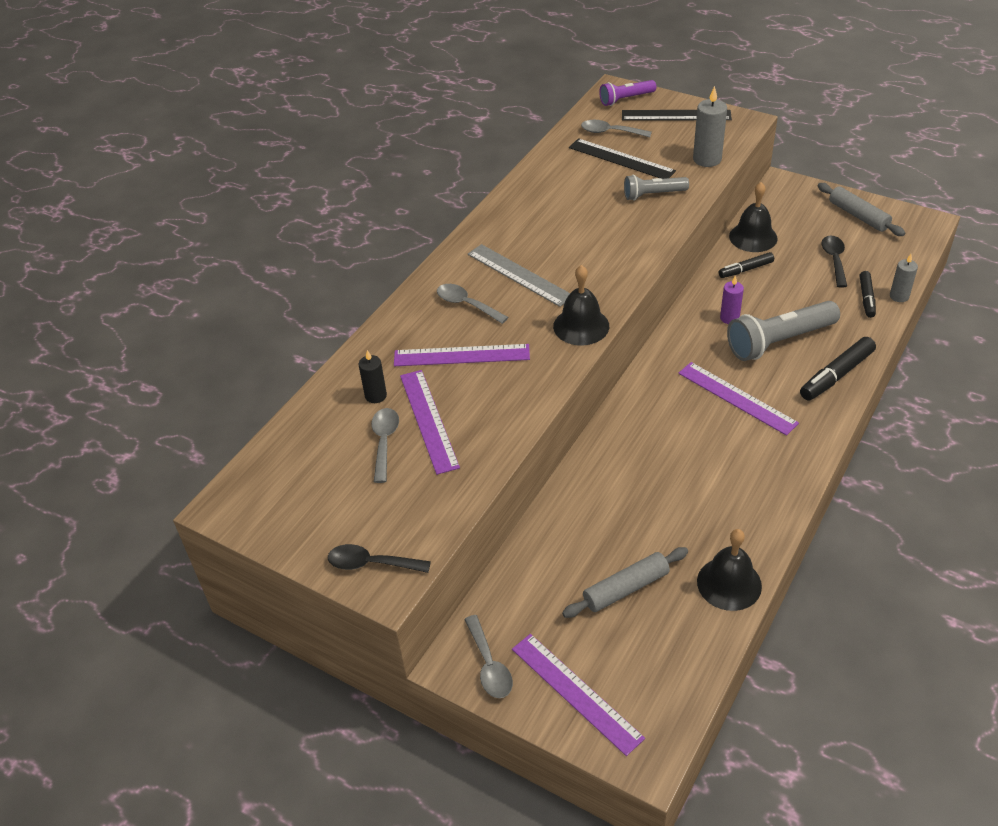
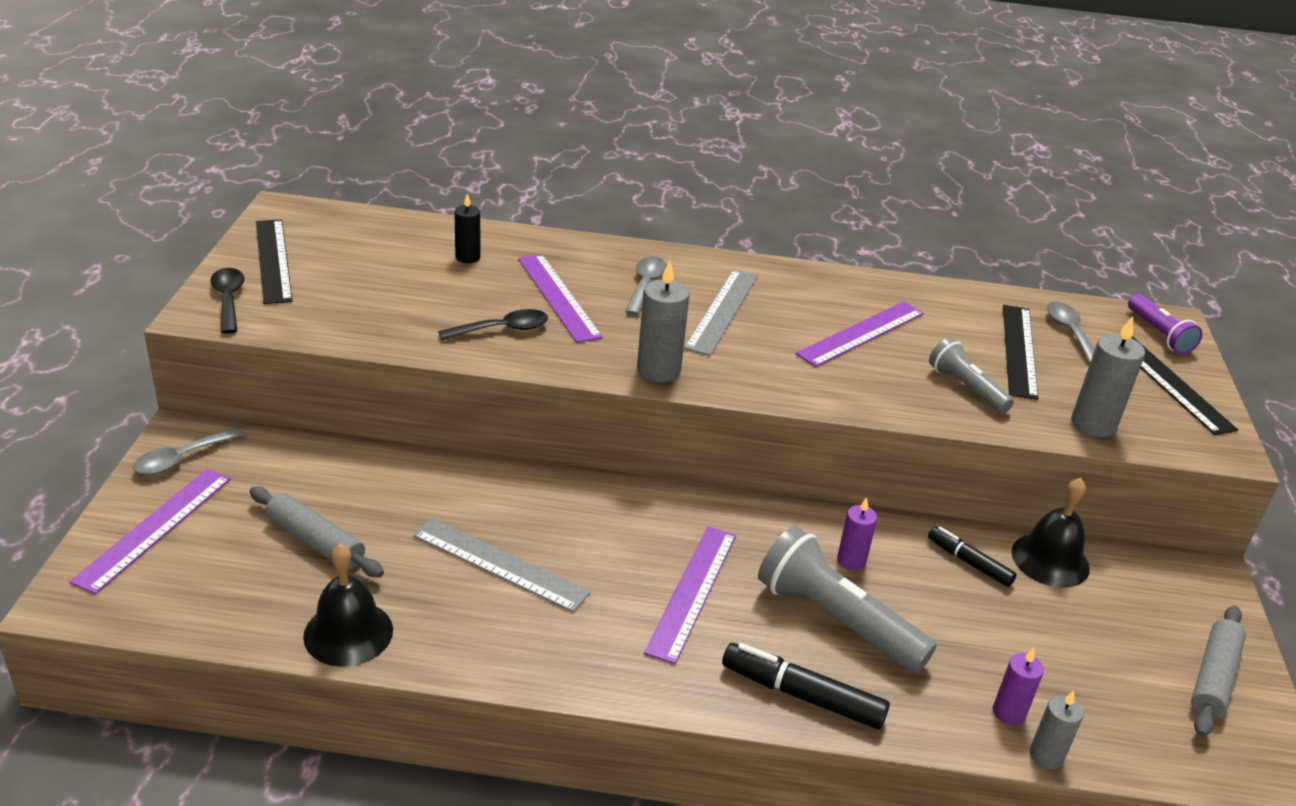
camera: 60 degrees right, 10 degrees down
(317, 524) = (273, 260): none -> black ruler
(384, 442) = (401, 275): grey spoon -> none
(429, 420) = (445, 295): purple ruler -> purple ruler (861, 333)
(581, 326) = (658, 370): black bell -> grey candle
(626, 99) = (1159, 334): purple flashlight -> purple flashlight turned 150 degrees counterclockwise
(682, 487) = (499, 564): none -> grey ruler
(834, 260) = (1072, 660): black spoon -> black spoon (502, 329)
(866, 298) = (1008, 712): black marker -> purple candle

